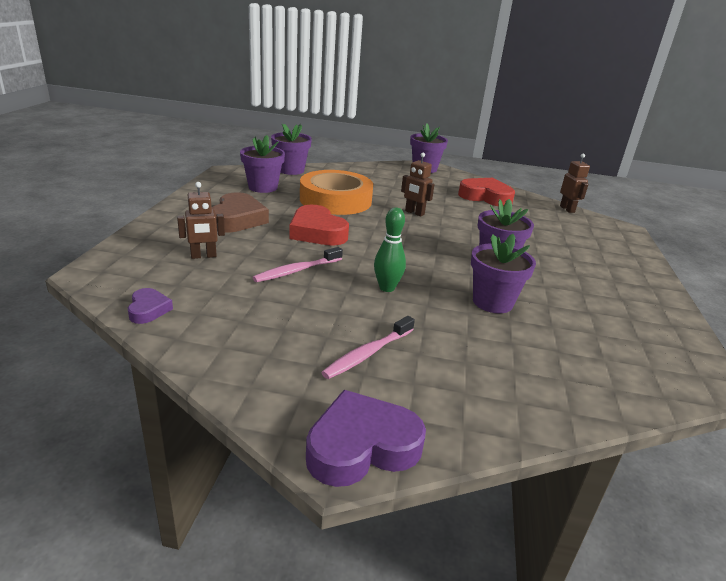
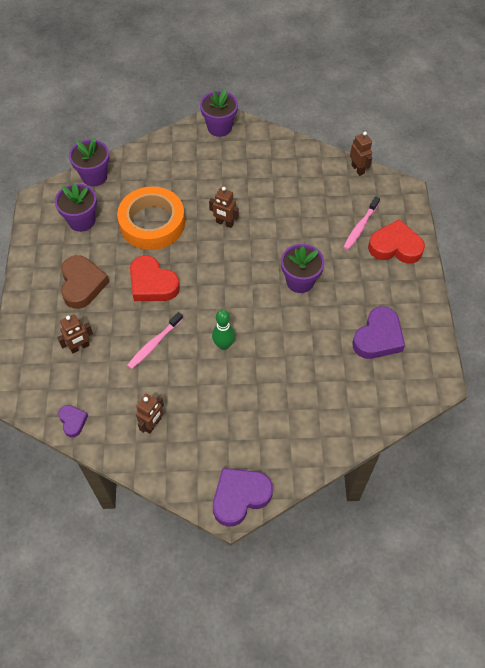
camera: 10 degrees left, 30 degrees up
(257, 335) = (152, 424): none -> brown robot
(367, 354) = (226, 421): pink toothbrush -> pink toothbrush (360, 227)
(485, 197) = (283, 170): red heart -> red heart (395, 246)
(492, 302) = (300, 339): purple flower pot -> none
(604, 321) = (378, 337): none -> purple heart

